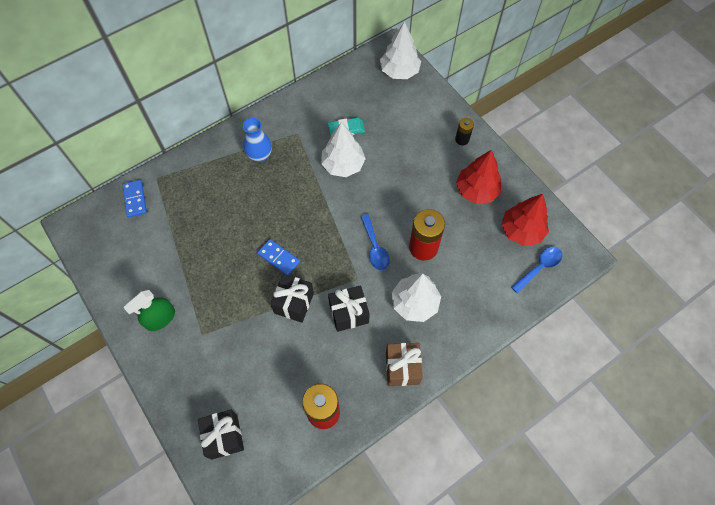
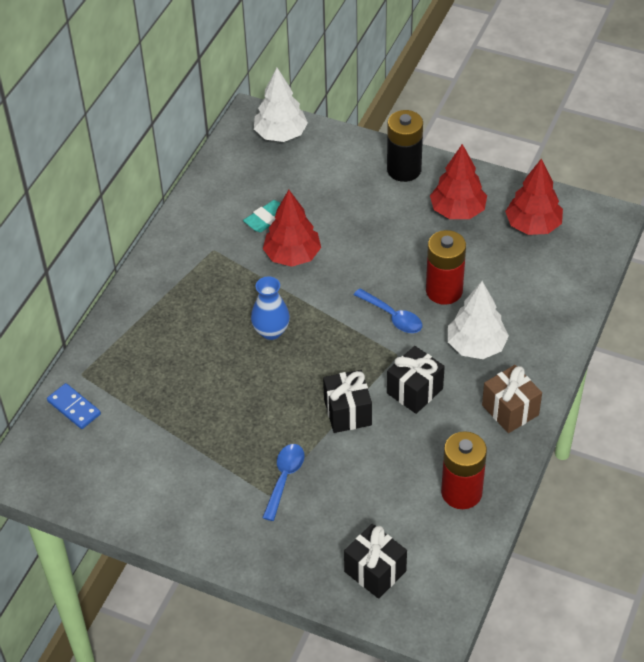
camera: 30 degrees left, 15 degrees down
(160, 318) = (208, 505): green spray bottle -> none
(260, 155) = (188, 292): blue vase -> blue vase (271, 331)
(279, 258) = (295, 379): blue domino -> none
(343, 165) = (292, 256): white tree -> red tree
(462, 139) = (404, 169): black battery -> black battery, size x1.88
(539, 267) = (576, 250): blue spoon -> blue spoon (284, 478)

